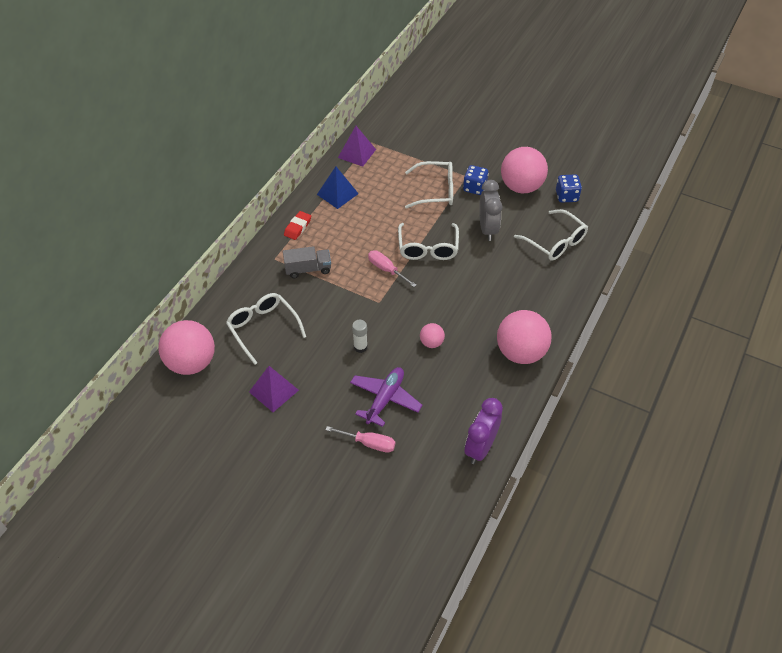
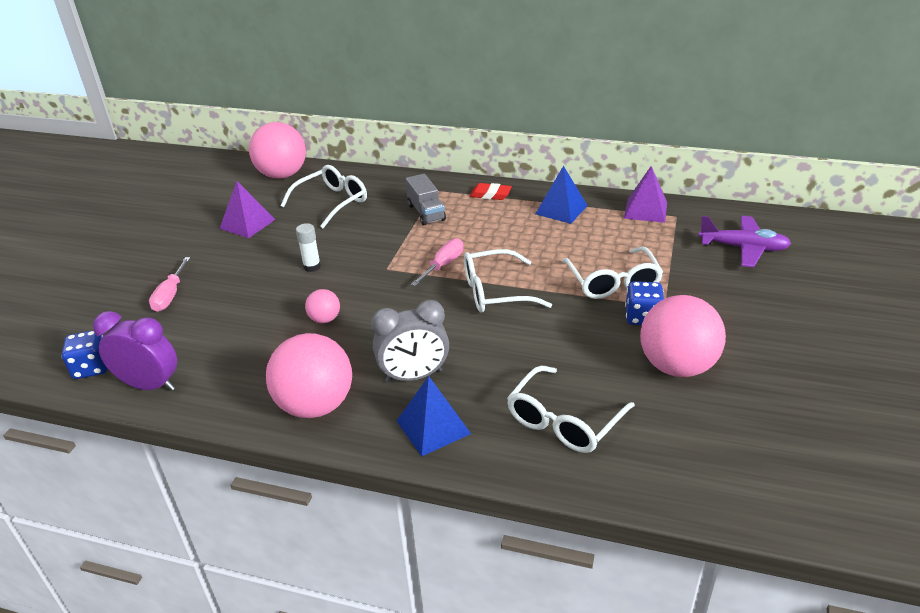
camera: 80 degrees right, 15 degrees down
(385, 399) = (233, 296): purple plane -> purple plane (743, 248)
(487, 229) = (558, 341): grey clock -> grey clock (414, 376)
(550, 298) = (433, 427): none -> blue pyramid
(566, 196) = (688, 425): blue dice -> blue dice (92, 368)

